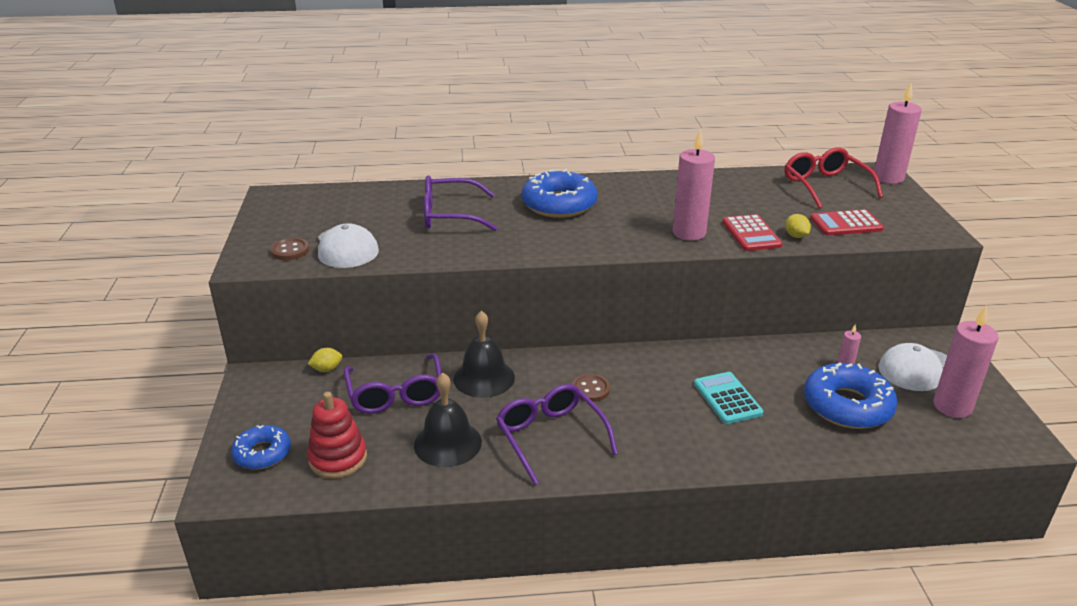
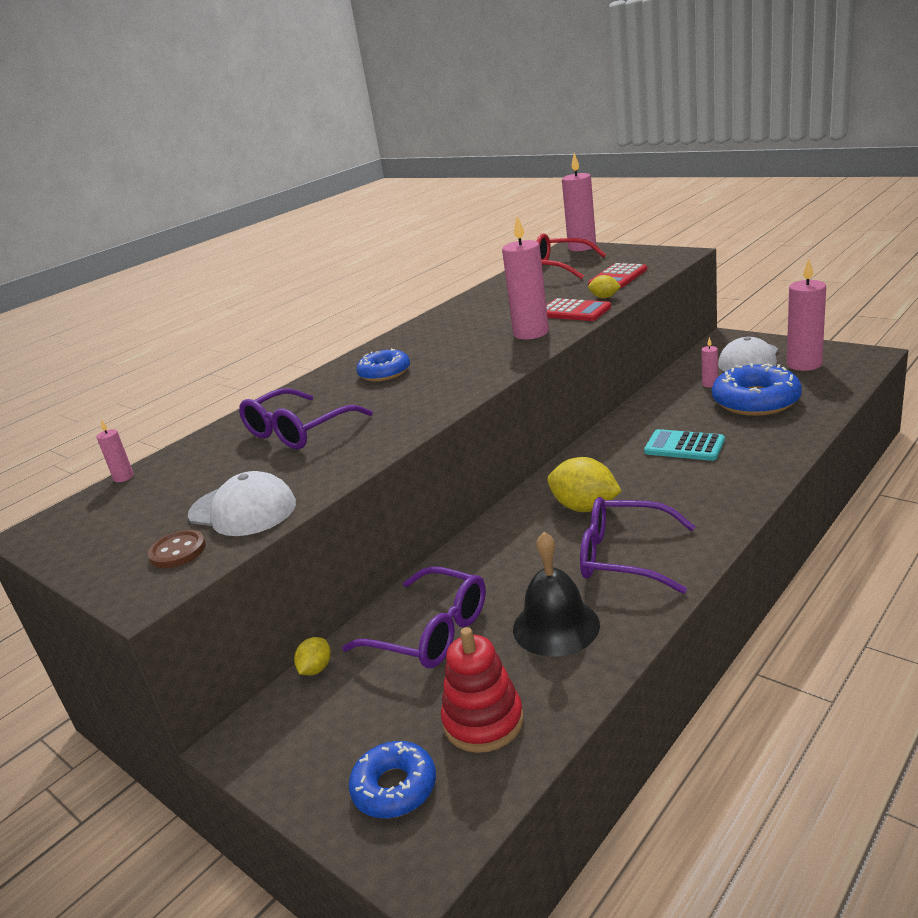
camera: 40 degrees left, 5 degrees down
(344, 188) = (124, 477): none -> pink candle
(484, 378) = (485, 562): black bell -> none
(559, 204) = (384, 373): blue donut -> blue donut, size x0.61
(590, 389) = (585, 507): brown button -> yellow lemon

